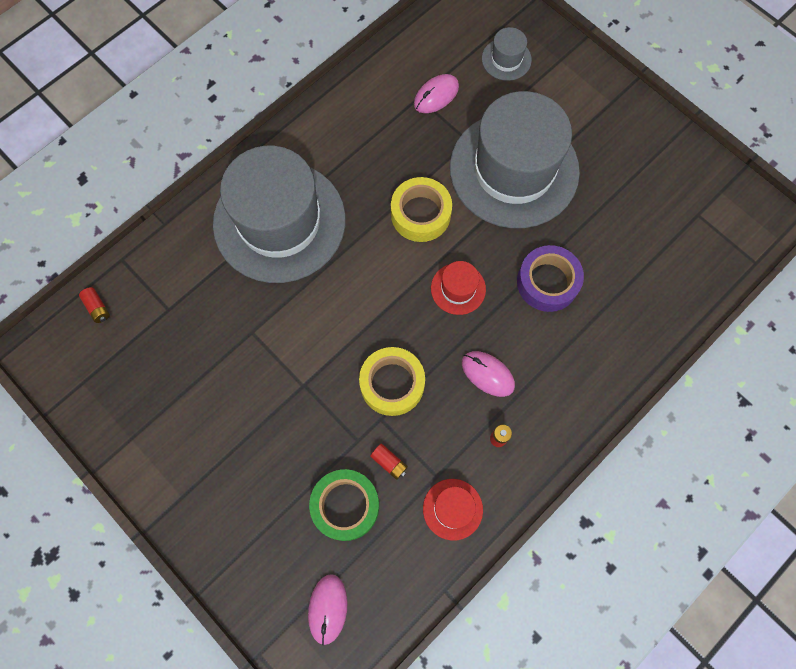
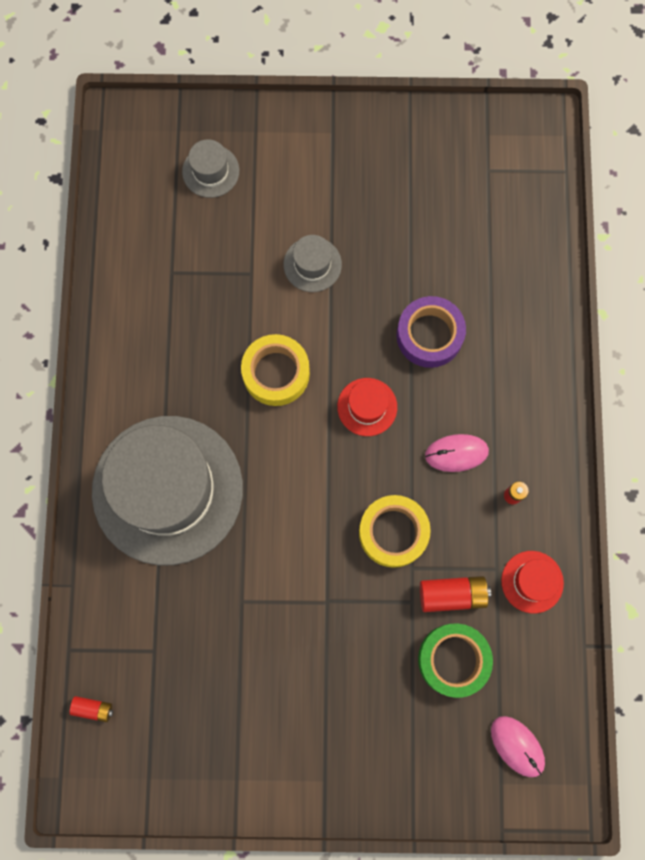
camera: 45 degrees left, 5 degrees up
(389, 462) = (452, 594): red battery -> red battery, size x1.71
(436, 95) = (184, 257): pink mouse -> none
(514, 170) = (312, 264): grey hat -> grey hat, size x0.41

